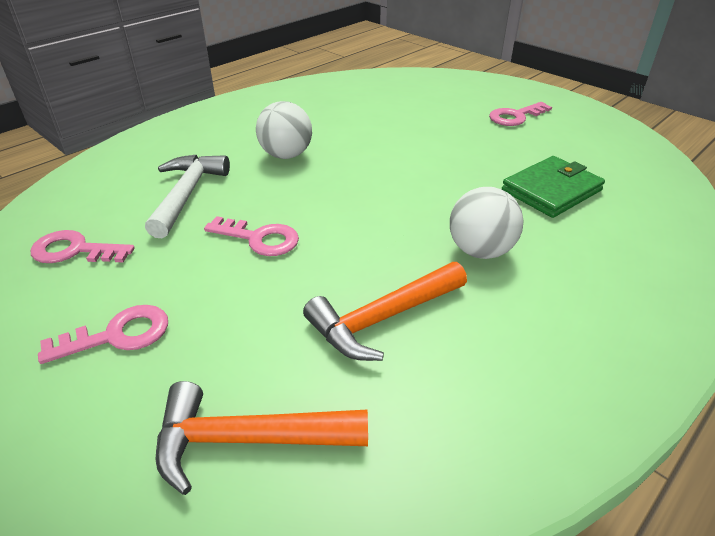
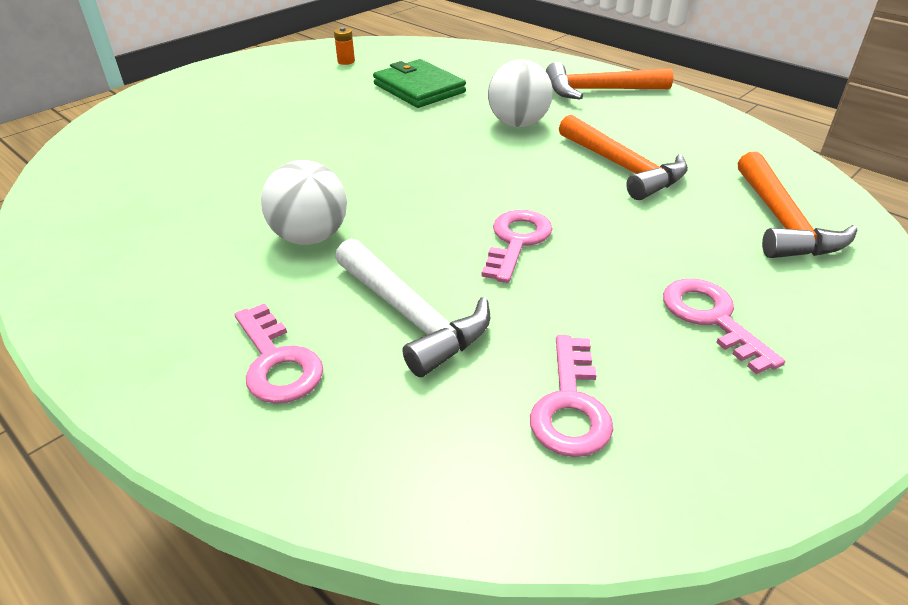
camera: 90 degrees left, 0 degrees up
(187, 194) = (412, 317): white hammer -> white hammer turned 135 degrees counterclockwise
(515, 117) = (258, 90): pink key -> pink key (277, 362)
(601, 149) = (346, 61): none -> orange battery
(602, 326) = (598, 91): none -> orange hammer

